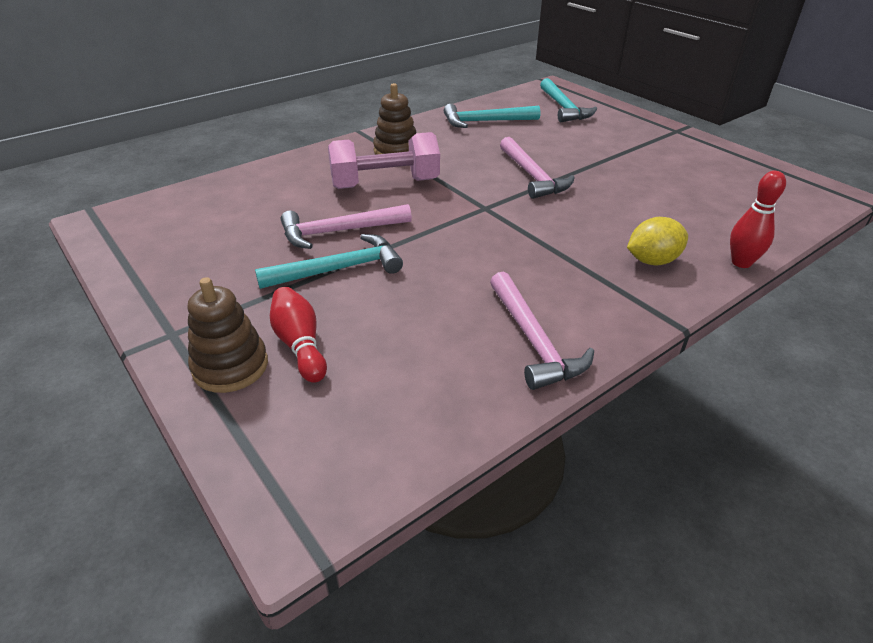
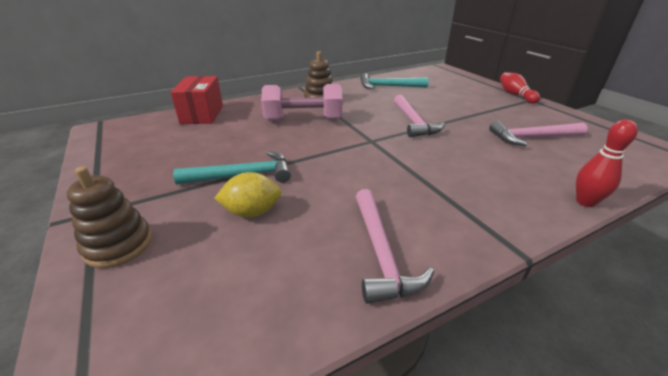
camera: 10 degrees right, 5 degrees down
(237, 186) = (202, 114): none -> red box
(300, 344) = (183, 233): red bowling pin -> red bowling pin (515, 95)
(338, 231) = (255, 149): pink hammer -> pink hammer (531, 138)
(564, 108) = (447, 81): turquoise hammer -> none
(652, 261) = (502, 193): yellow lemon -> yellow lemon (252, 212)

